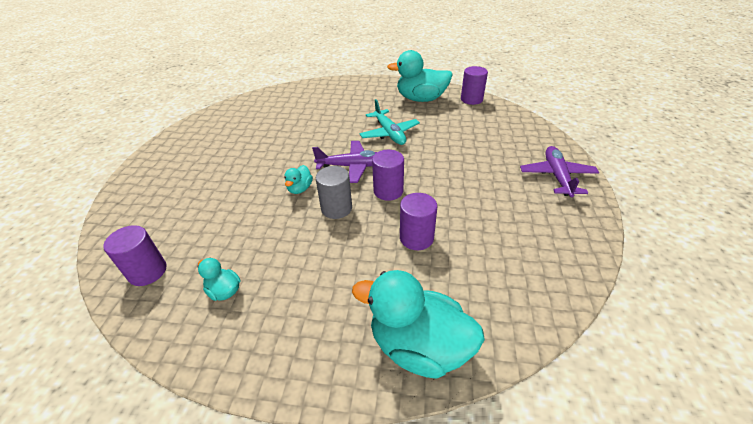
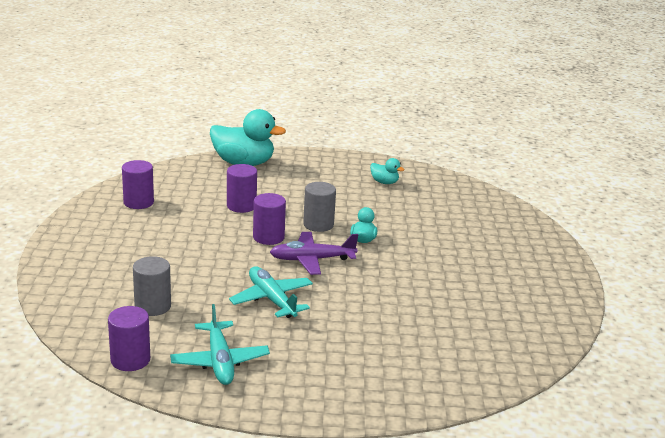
camera: 170 degrees right, 15 degrees down
(147, 271) = (452, 191): purple cylinder -> purple cylinder (138, 202)
(421, 99) = (220, 361): turquoise duck -> turquoise plane
(471, 128) = (152, 306): none -> grey cylinder
(557, 176) = (79, 249): purple plane -> none

